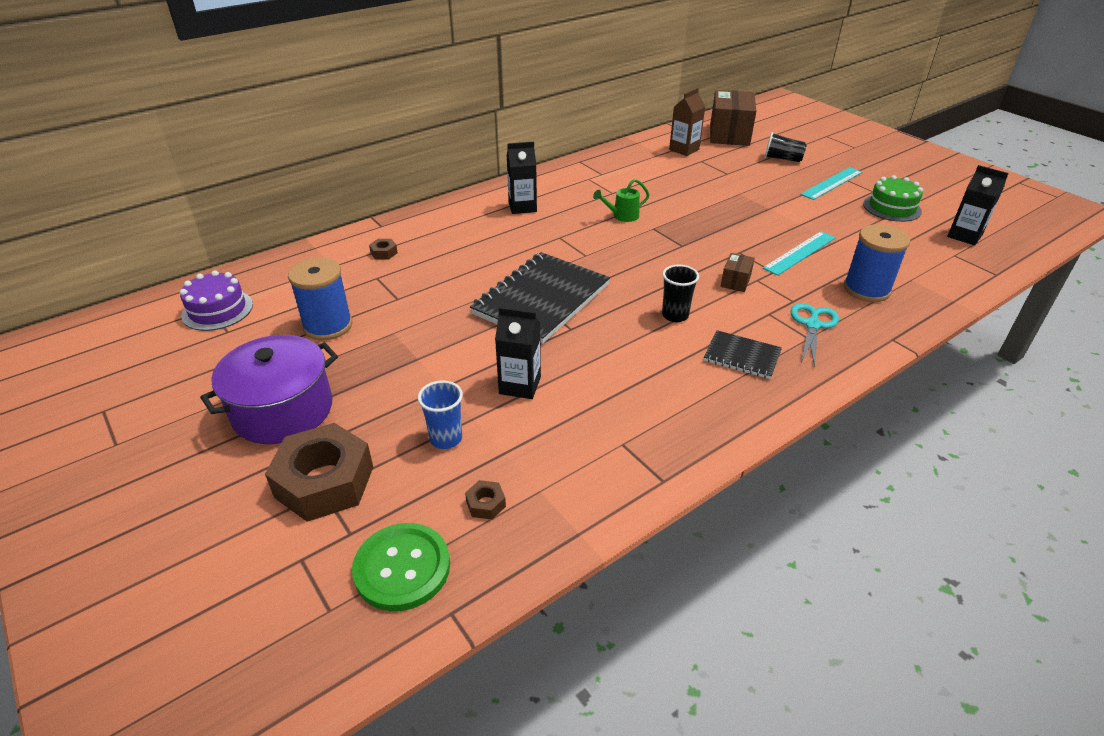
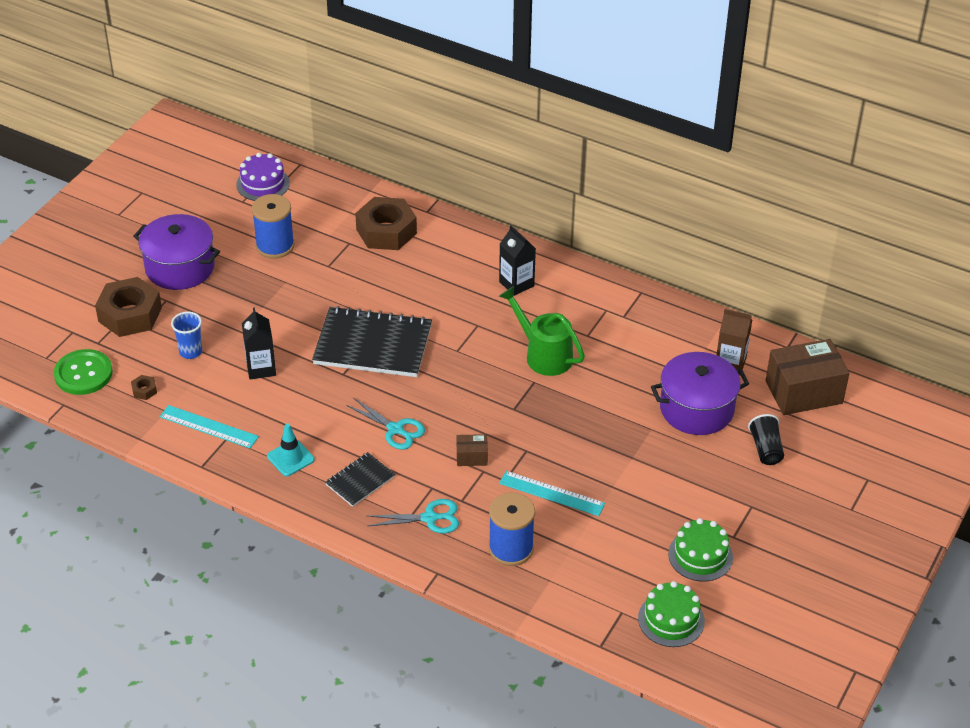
camera: 65 degrees right, 5 degrees up
(384, 253) = (386, 231): brown nut -> brown nut, size x2.49
(622, 216) = (543, 354): green watering can -> green watering can, size x1.73
(675, 315) = (395, 429): black cup -> turquoise scissors
(683, 398) = (290, 458): none -> turquoise traffic cone
(726, 172) = (696, 409): none -> purple pot
(742, 356) = (360, 481): black notebook -> black notebook turned 45 degrees clockwise
(832, 183) = (729, 499): turquoise ruler -> turquoise ruler (209, 426)
(964, 236) = (671, 619): black carton -> green cake

